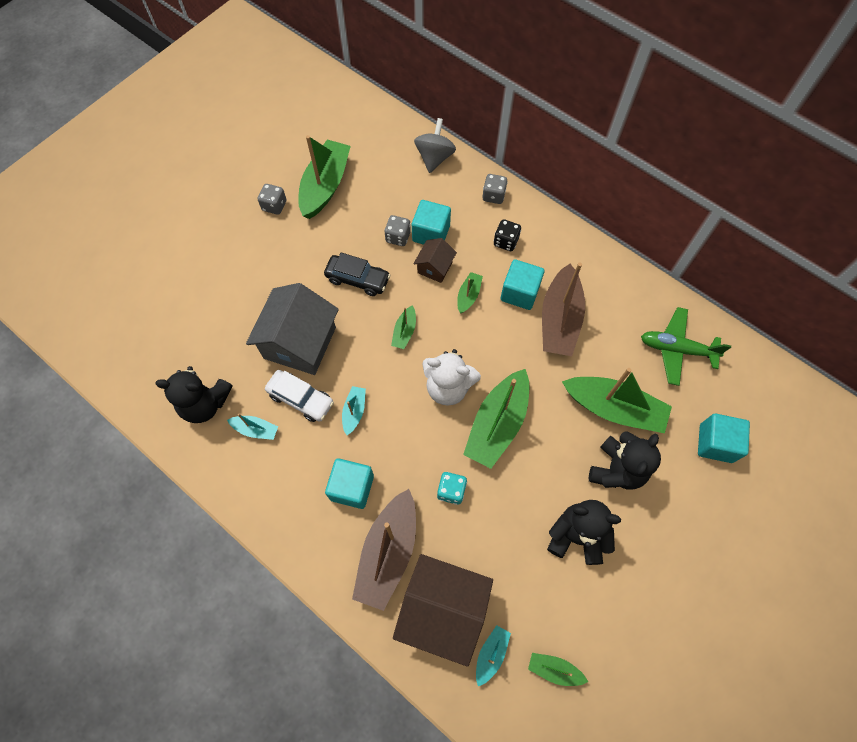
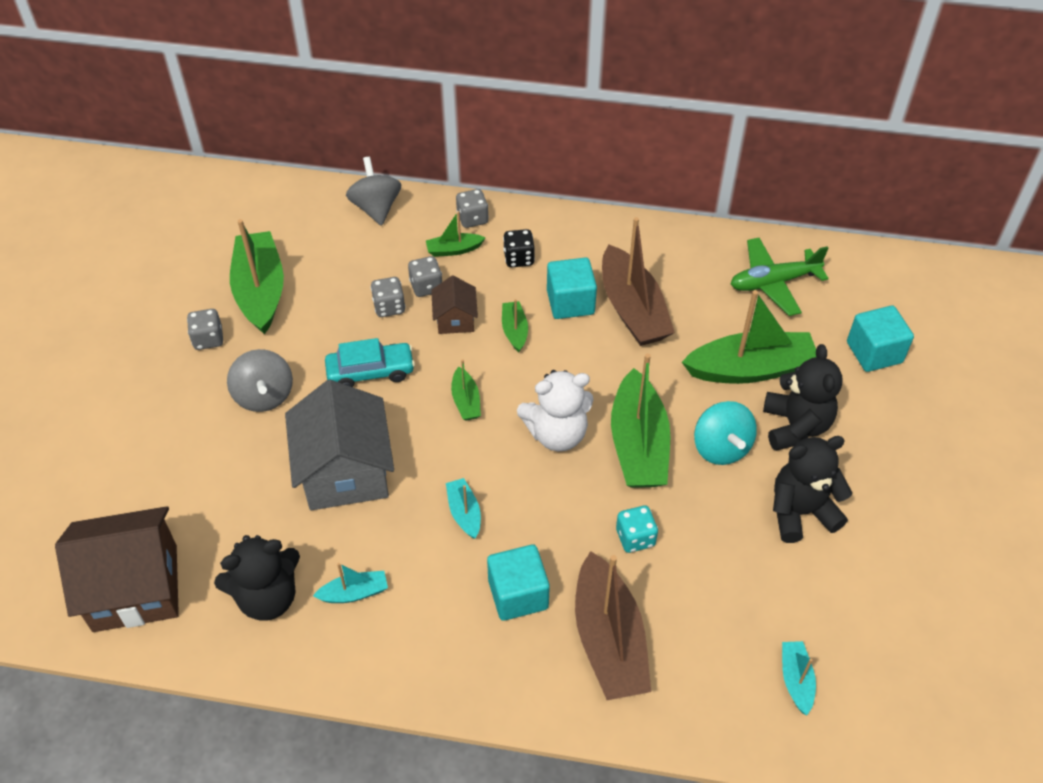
camera: 30 degrees left, 15 degrees down
(283, 263) = (264, 396): none -> grey spinning top
(301, 399) = (389, 531): white car -> none
(358, 279) = (370, 372): black car -> turquoise car
(431, 233) = (426, 286): turquoise cube -> grey dice
(442, 610) = (712, 665): brown house -> brown house (135, 587)
(552, 457) = (721, 448): none -> turquoise spinning top
(554, 669) = (871, 656): green boat -> green boat (454, 250)

